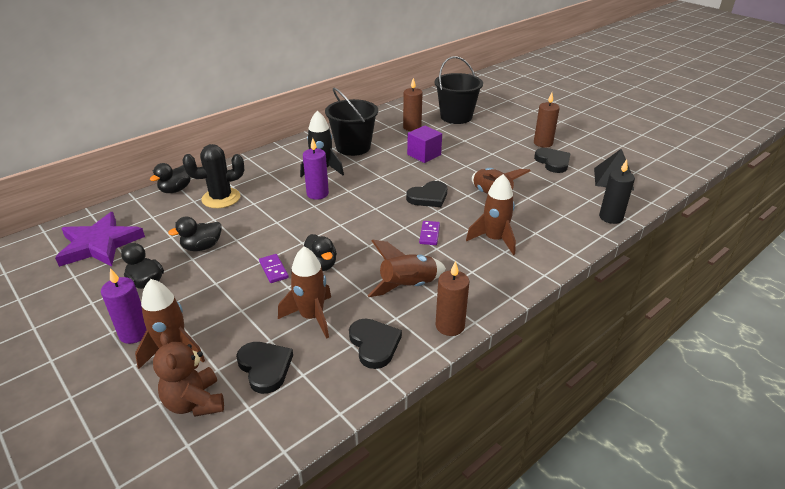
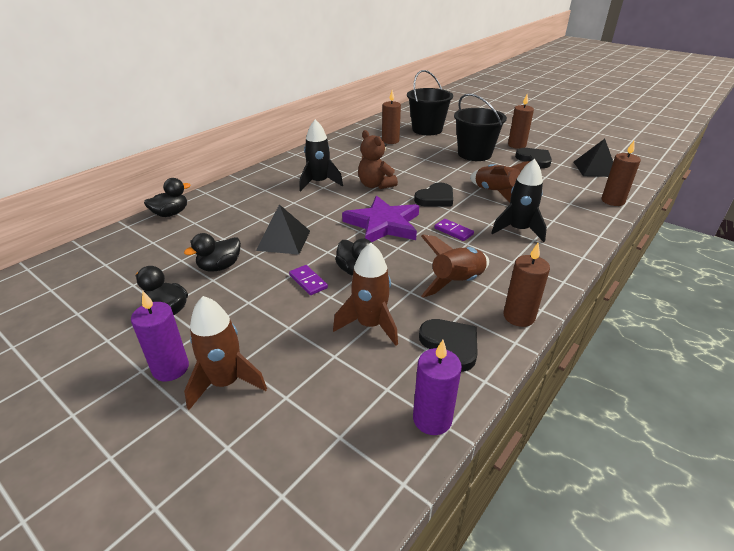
camera: 10 degrees left, 0 degrees up
(100, 244) = (99, 276): purple star -> purple star (383, 224)
(175, 190) = (171, 214): black duck -> black duck turned 150 degrees counterclockwise
(195, 402) = (272, 440): brown teddy bear -> brown teddy bear (375, 185)
(221, 198) = (223, 217): black cactus -> none
(265, 367) = (341, 387): black heart -> none
(266, 227) = (283, 240): none -> black pyramid
(317, 194) = (324, 205): purple candle -> purple candle (432, 419)
(353, 147) = (341, 161): black bucket -> black bucket (474, 154)
(424, 155) = (413, 162): purple cube -> none
(429, 234) = (453, 231): purple domino -> purple domino turned 45 degrees counterclockwise
(494, 239) = (518, 230): brown rocket -> black rocket
(611, 217) = (612, 201): black candle -> brown candle

